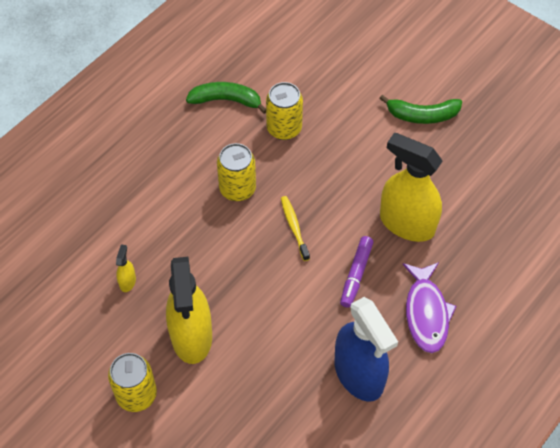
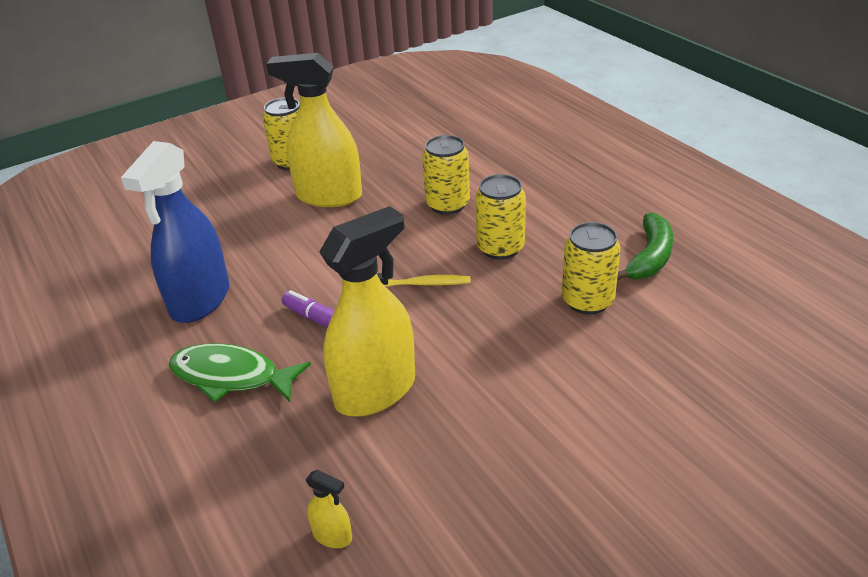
camera: 110 degrees right, 20 degrees down
(127, 281) = (414, 166): yellow spray bottle -> yellow spray bottle (332, 535)
(186, 238) = (447, 204): none -> yellow can
(359, 374) = (200, 300): blue spray bottle -> blue spray bottle turned 60 degrees counterclockwise
(422, 115) = (576, 464): green banana -> none
(426, 313) = (231, 376): purple fish -> green fish

